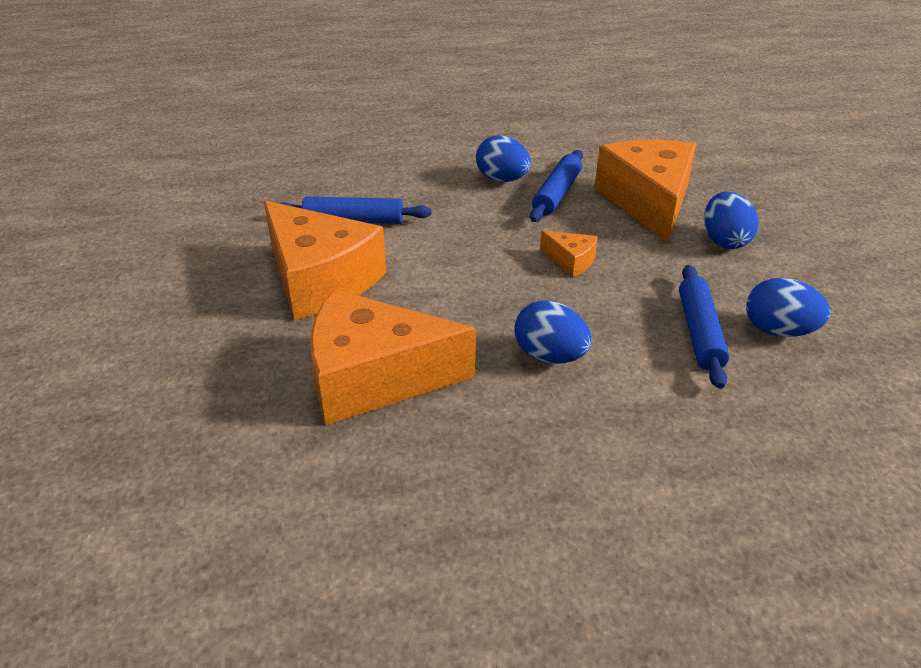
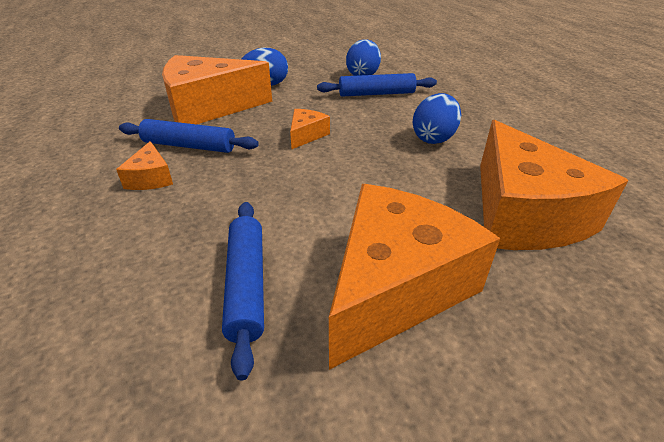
camera: 100 degrees left, 0 degrees up
(502, 179) = (151, 178): blue egg -> orange cheese

